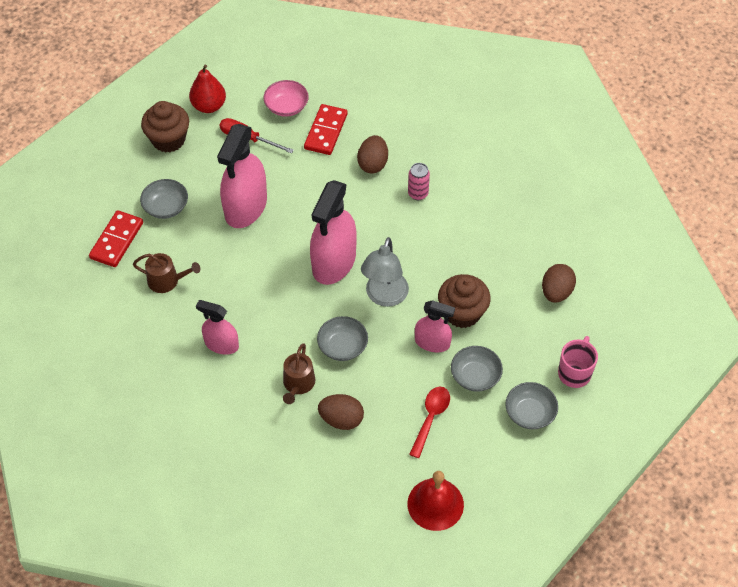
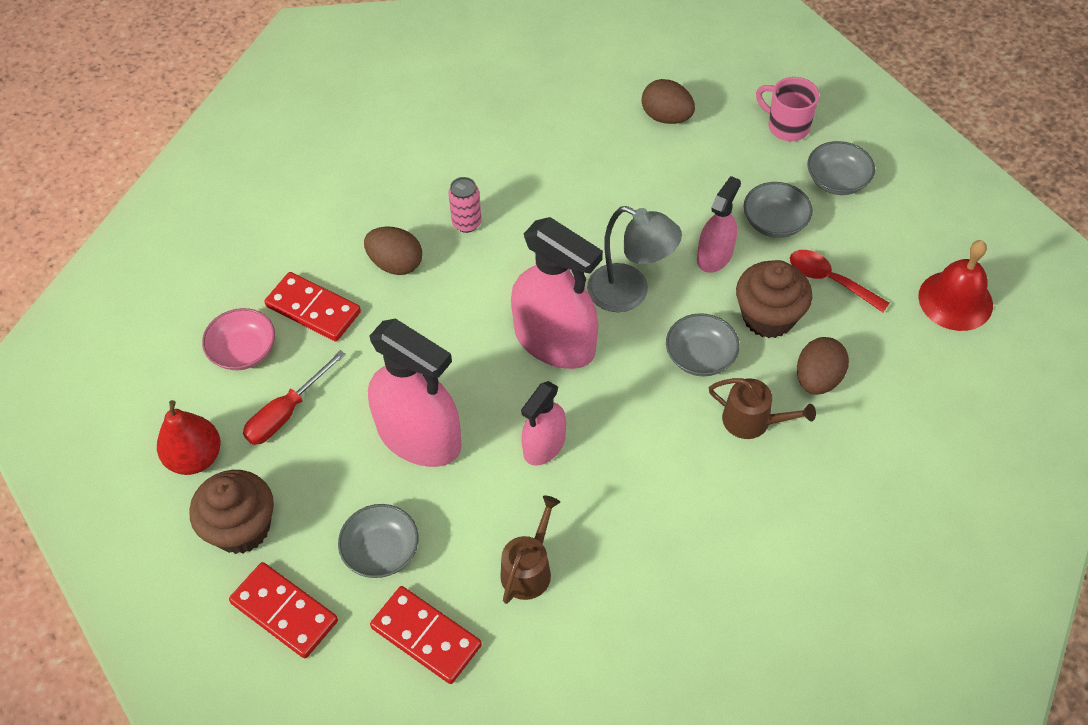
camera: 75 degrees left, 0 degrees up
(121, 173) = (284, 612): none -> red domino
(221, 344) = (665, 508): pink spray bottle -> pink spray bottle (544, 445)
(462, 313) = (675, 215): brown cupcake -> brown cupcake (768, 317)

